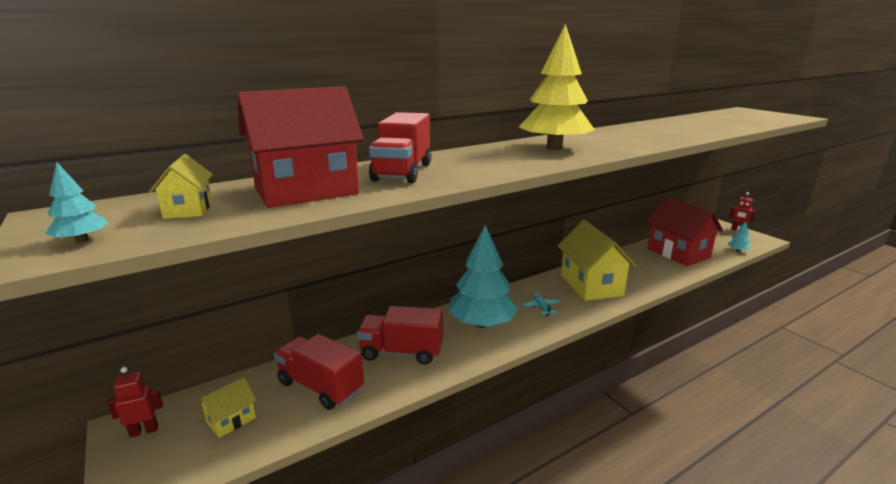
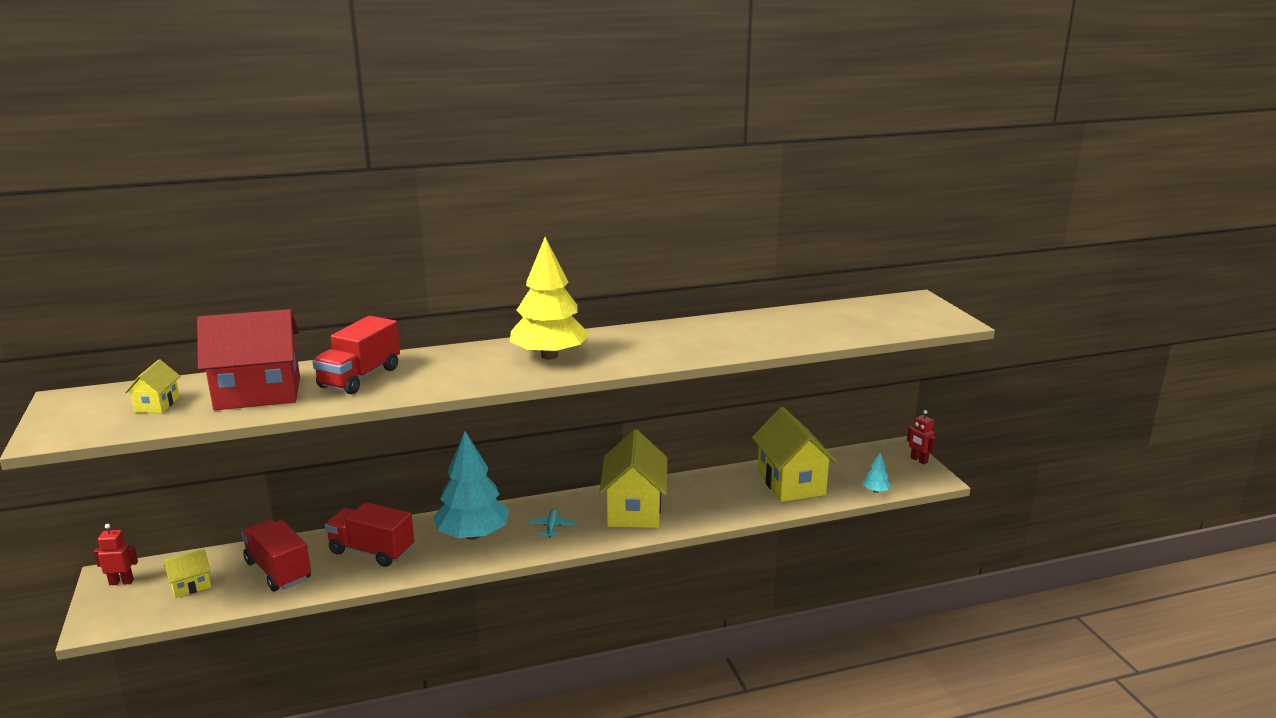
camera: 15 degrees right, 0 degrees up
(82, 240) = (74, 427): turquoise tree -> none
(678, 253) = (791, 483): red house -> yellow house

